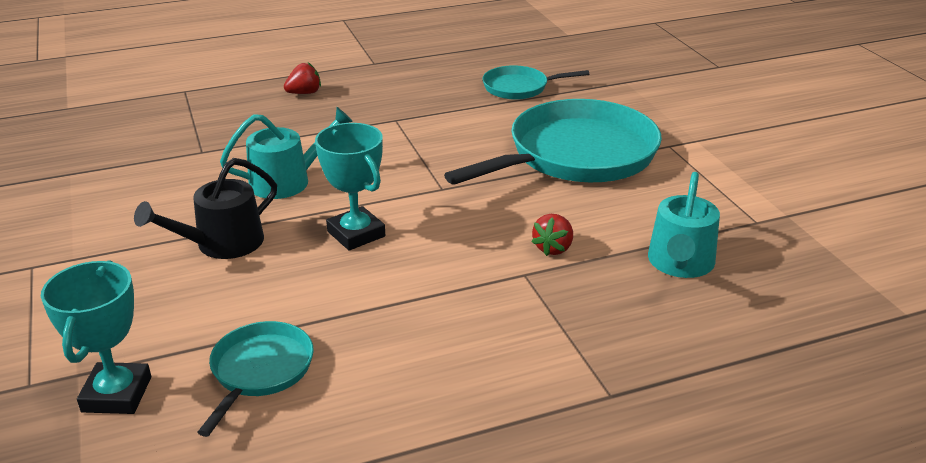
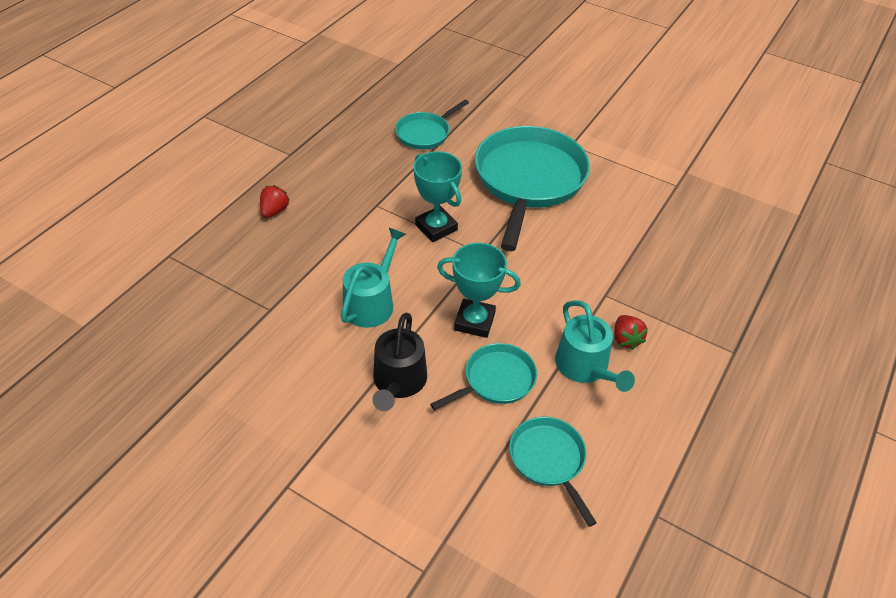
camera: 40 degrees left, 15 degrees up
(117, 394) = (489, 536): turquoise trophy -> turquoise trophy (436, 227)
(307, 285) = (496, 380): none -> turquoise pan
(553, 248) = (598, 265): red strawberry -> red strawberry (626, 339)
(680, 263) = (672, 239): turquoise watering can -> turquoise watering can (585, 367)

